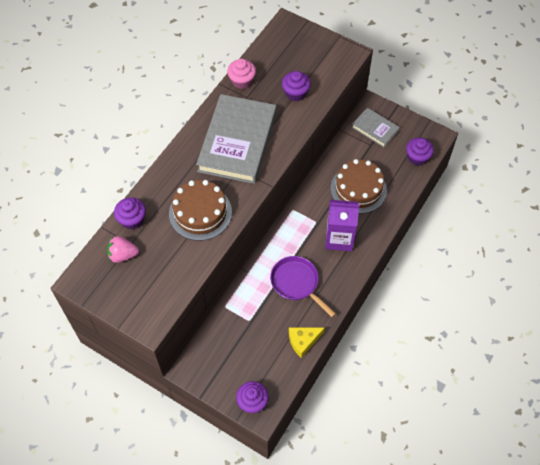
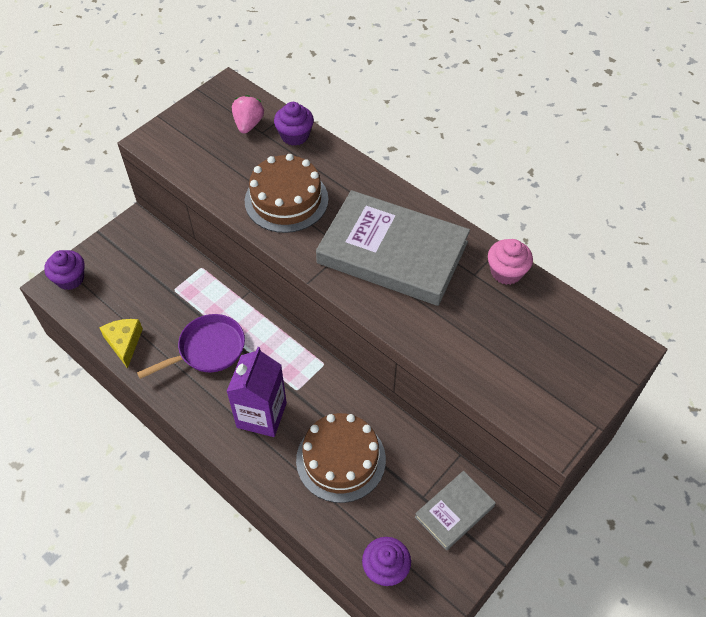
camera: 100 degrees right, 5 degrees down
(295, 93) = (474, 338): purple cupcake -> none

